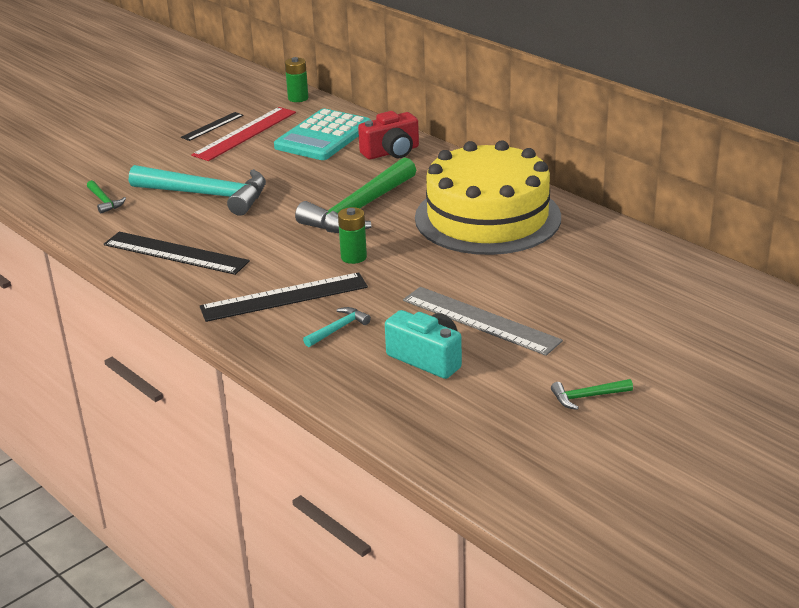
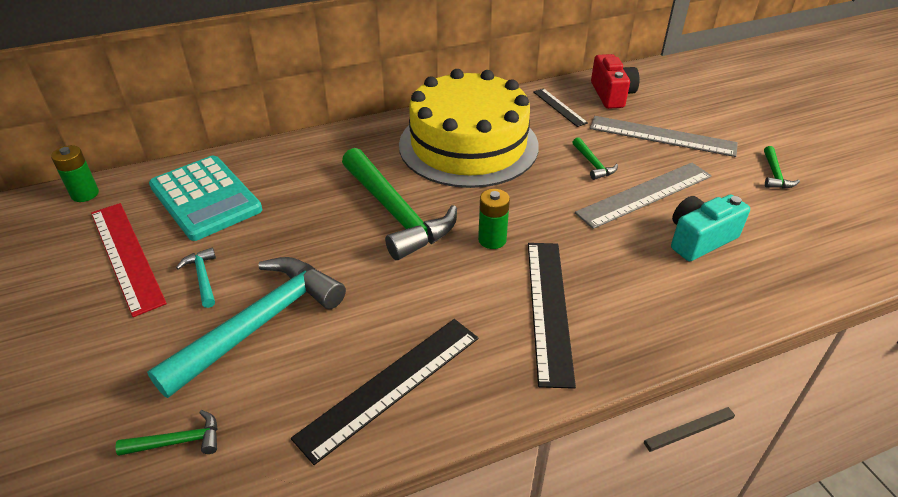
camera: 70 degrees left, 10 degrees up
(212, 126) = (70, 280): black ruler -> black ruler (559, 107)
(338, 329) = (629, 283): turquoise hammer -> turquoise hammer (202, 277)
(391, 152) = (291, 164): red camera -> red camera (611, 94)
(511, 285) = (593, 164): none -> green hammer
(604, 317) = (662, 136): none -> grey ruler

